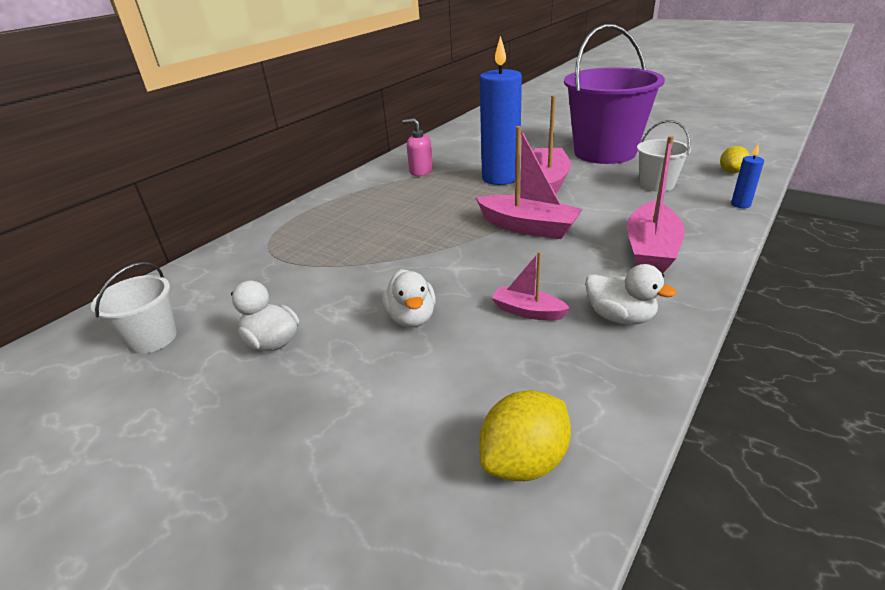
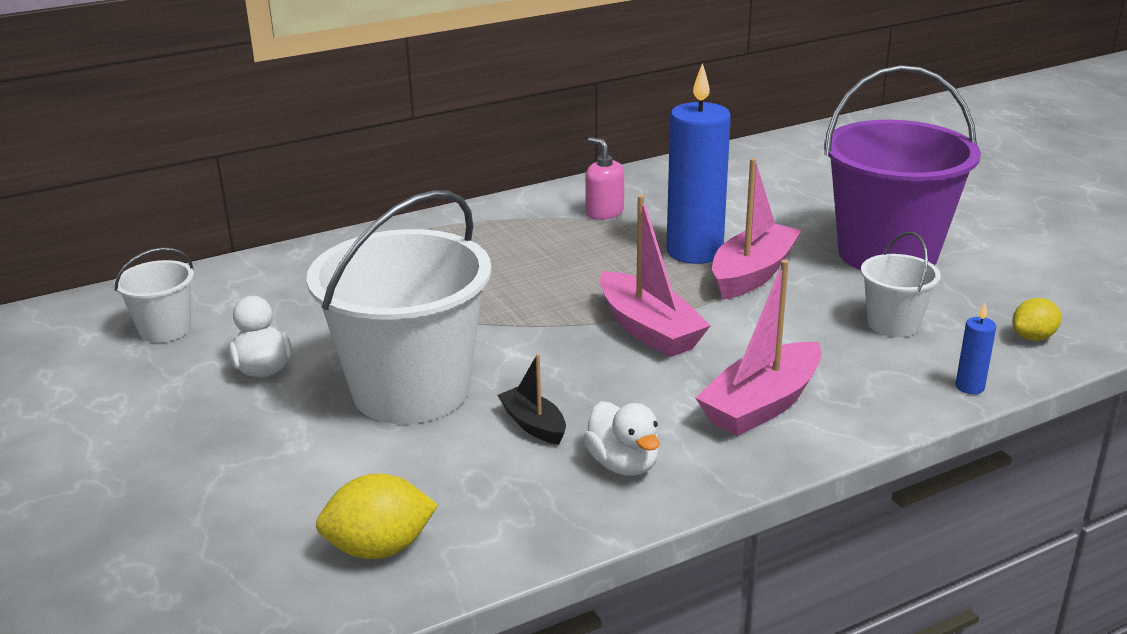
camera: 25 degrees right, 5 degrees down
(411, 318) = (411, 390): white duck -> white bucket
(528, 311) = (533, 424): pink boat -> black boat

